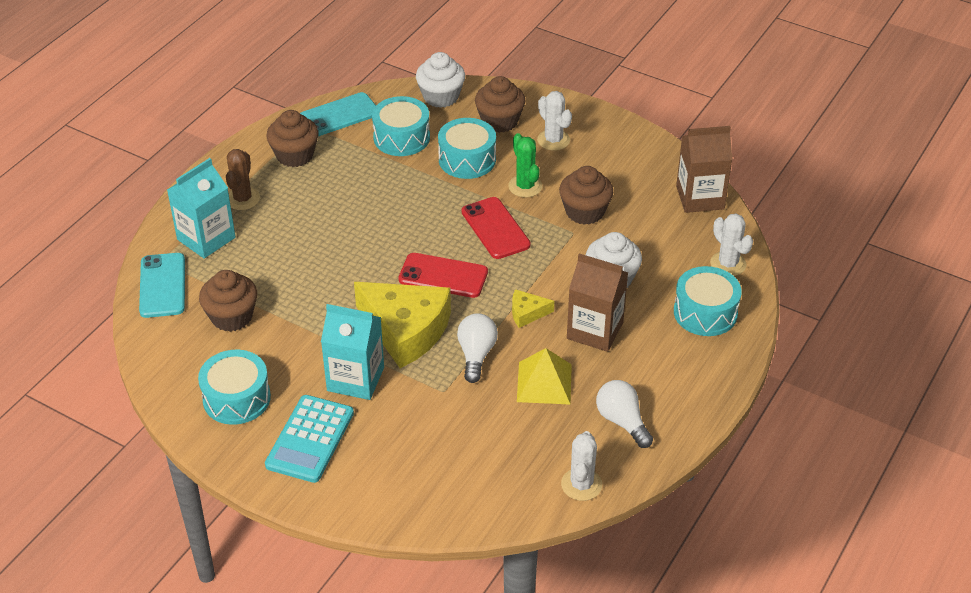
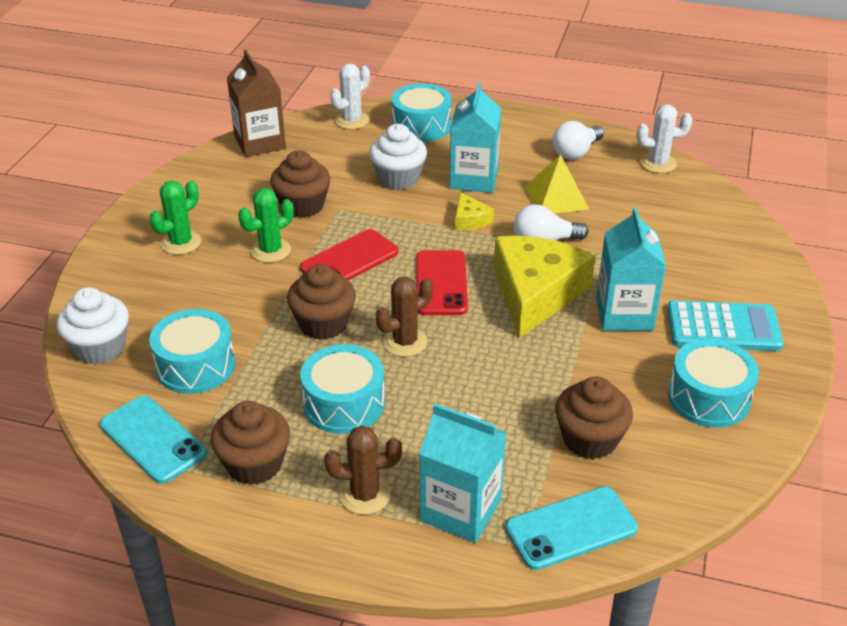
camera: 105 degrees left, 5 degrees down
(380, 242) = (405, 342): none -> brown cactus
(467, 159) = (231, 301): turquoise drum -> turquoise drum (344, 404)
(499, 121) = (149, 288): brown cupcake -> brown cupcake (323, 324)
(553, 140) = (181, 243): white cactus -> green cactus
(595, 330) = (474, 179): brown carton -> turquoise carton

